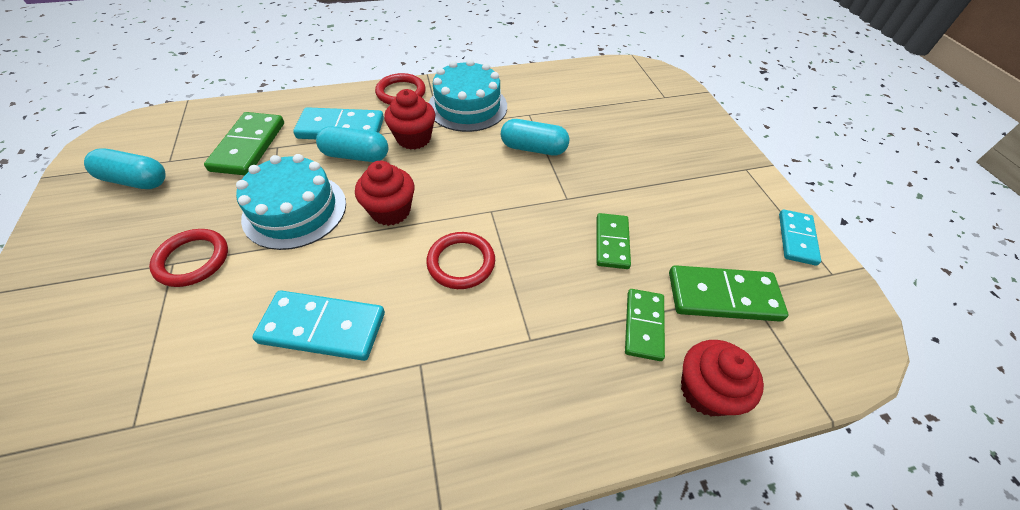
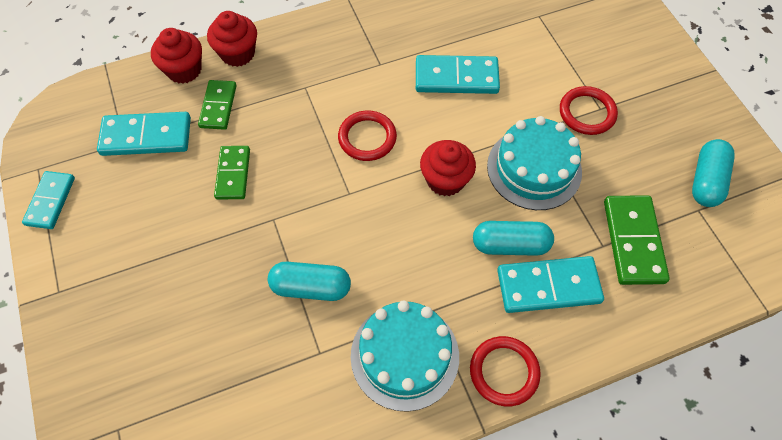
camera: 175 degrees right, 10 degrees up
(135, 180) = (706, 181): turquoise capsule -> turquoise capsule turned 75 degrees counterclockwise
(414, 138) = (456, 282): red cupcake -> red cupcake (238, 53)
(723, 296) = (146, 136): green domino -> turquoise domino

